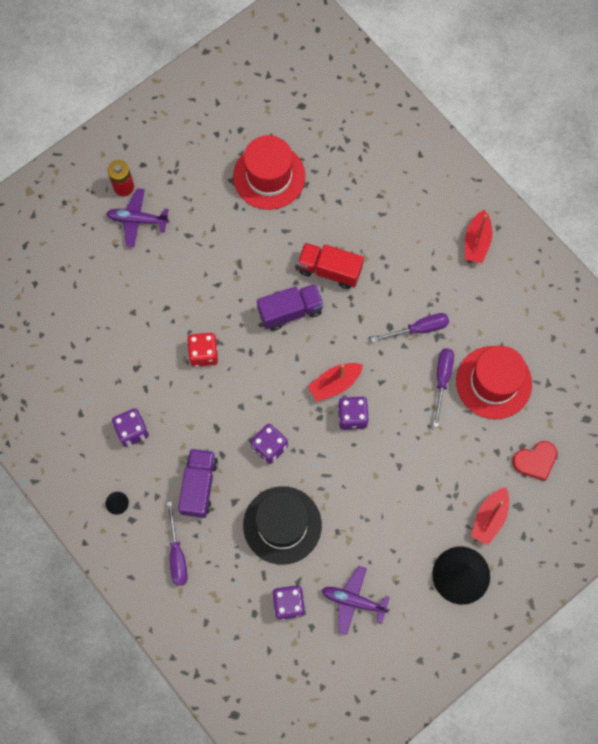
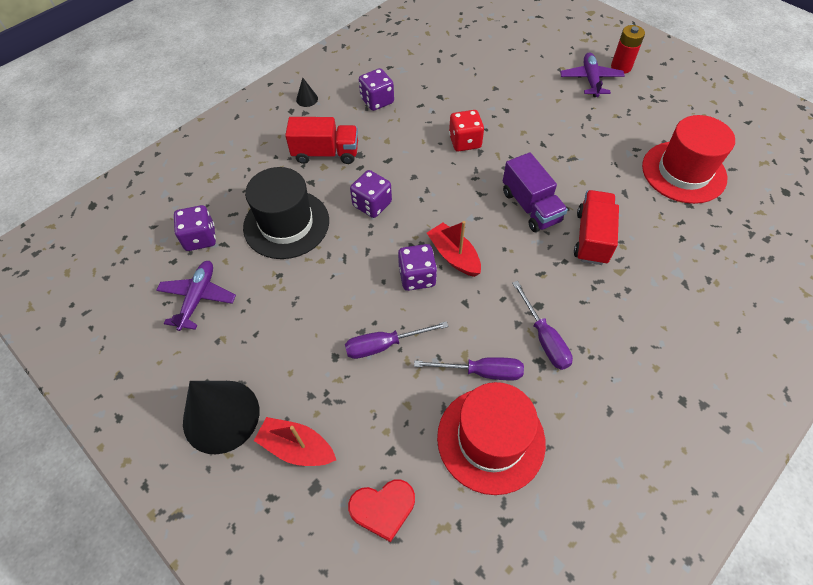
camera: 85 degrees right, 15 degrees down
(177, 555) = (256, 145): purple screwdriver -> purple screwdriver (384, 345)
(199, 486) = (326, 153): purple truck -> red truck
(476, 242) = (692, 400): red boat -> none
(535, 461) = (383, 508): red heart -> red heart turned 75 degrees counterclockwise

